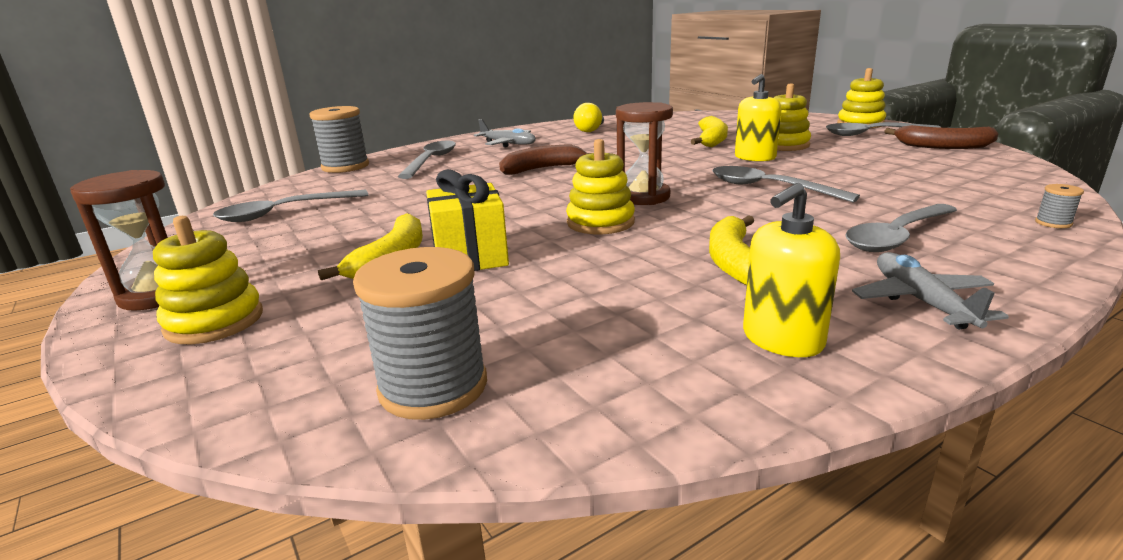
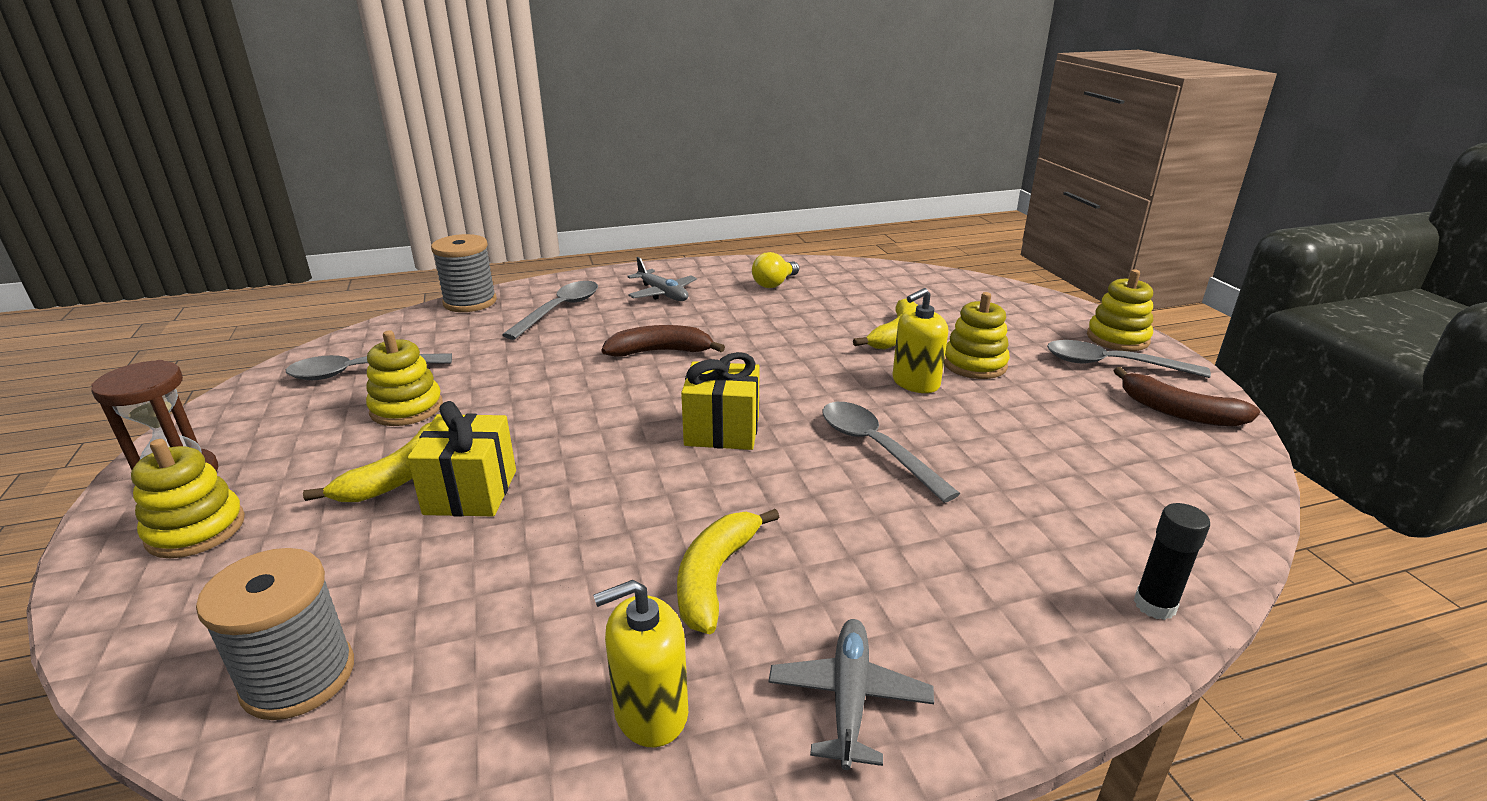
camera: 15 degrees right, 5 degrees up
(600, 222) = (639, 467): yellow stacking toy -> yellow stacking toy (406, 408)
(643, 197) = (722, 431): brown hourglass -> yellow gift
(897, 237) = (935, 579): grey spoon -> none
(1053, 223) = (1154, 605): grey spool -> black glue stick

